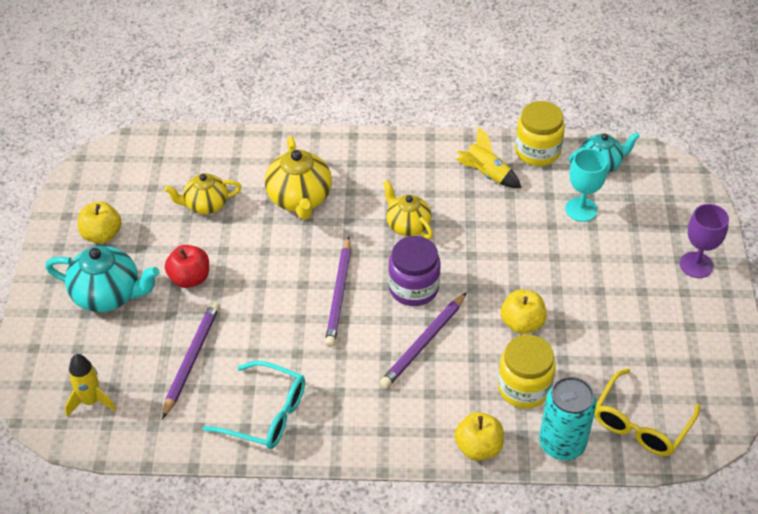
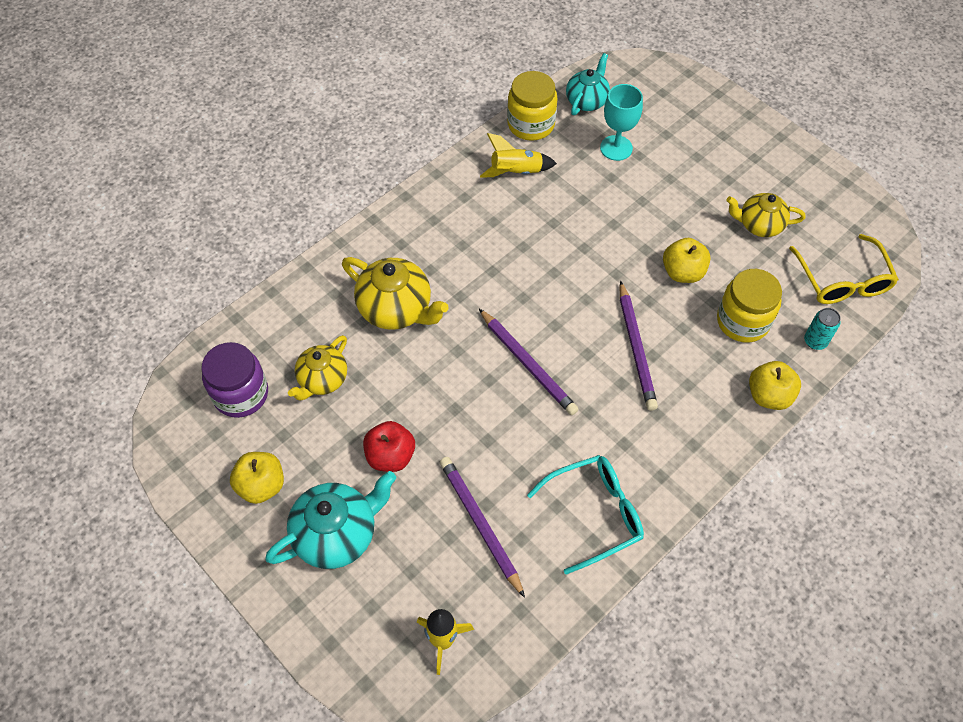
camera: 45 degrees left, 10 degrees up
(407, 225) = (508, 262): yellow teapot -> yellow teapot (759, 225)
(413, 288) = (575, 310): purple jar -> purple jar (241, 394)
(562, 443) = (815, 341): turquoise can -> turquoise can, size x0.52
(696, 265) = (738, 131): purple goblet -> none

